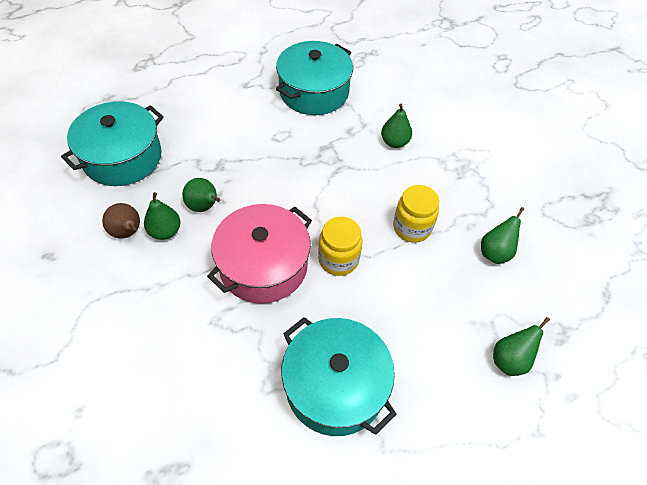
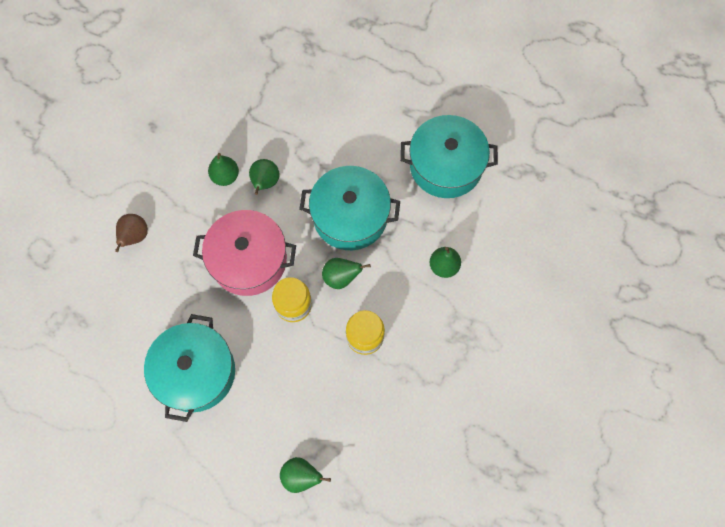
camera: 55 degrees right, 15 degrees up
(122, 157) = (262, 94): turquoise pot -> turquoise pot (350, 216)
(128, 232) = (206, 155): brown pear -> brown pear (135, 237)
(495, 252) = (391, 413): green pear -> green pear (341, 277)

